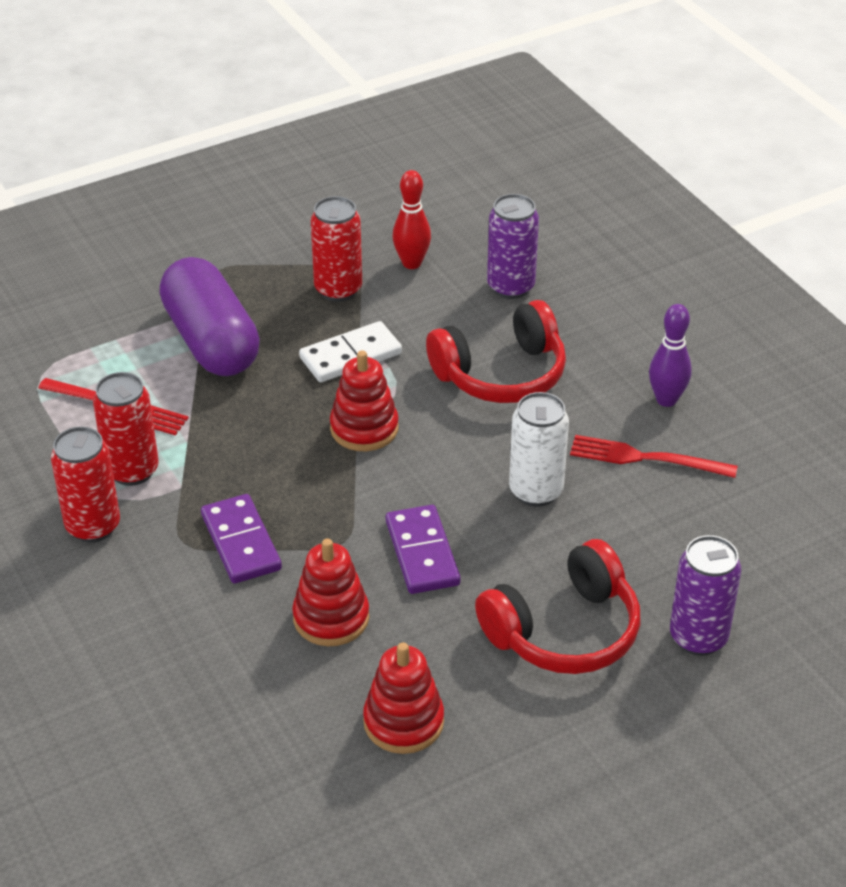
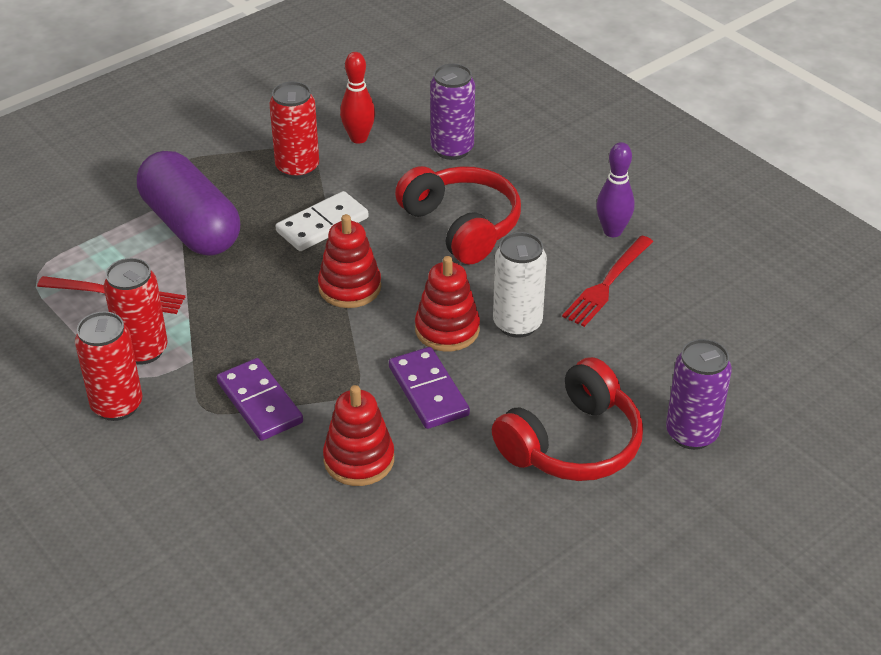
camera: 10 degrees left, 0 degrees up
(403, 722) = (447, 544): red stacking toy -> red stacking toy (447, 329)
(501, 374) = (462, 226): red headphones -> red headphones turned 90 degrees counterclockwise
(646, 458) = (607, 283): red fork -> red fork turned 60 degrees counterclockwise

